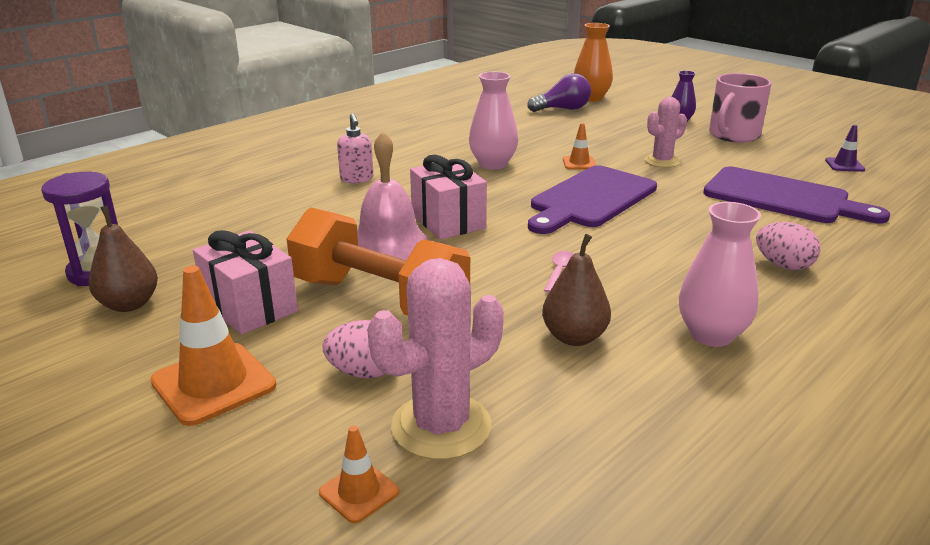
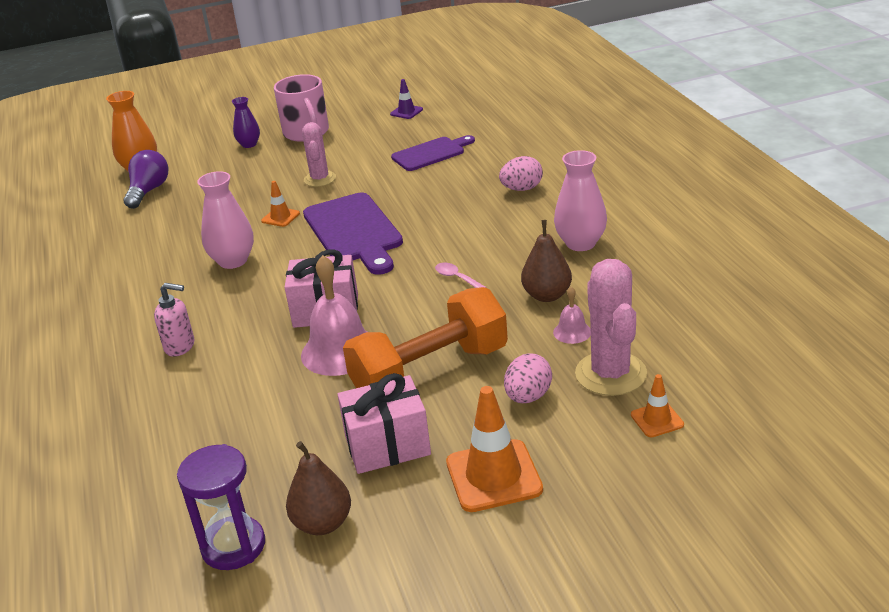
camera: 60 degrees left, 5 degrees up
(511, 374) = (572, 332): none -> pink bell
(782, 197) = (431, 153): purple cutting board -> purple cutting board, size x0.63

